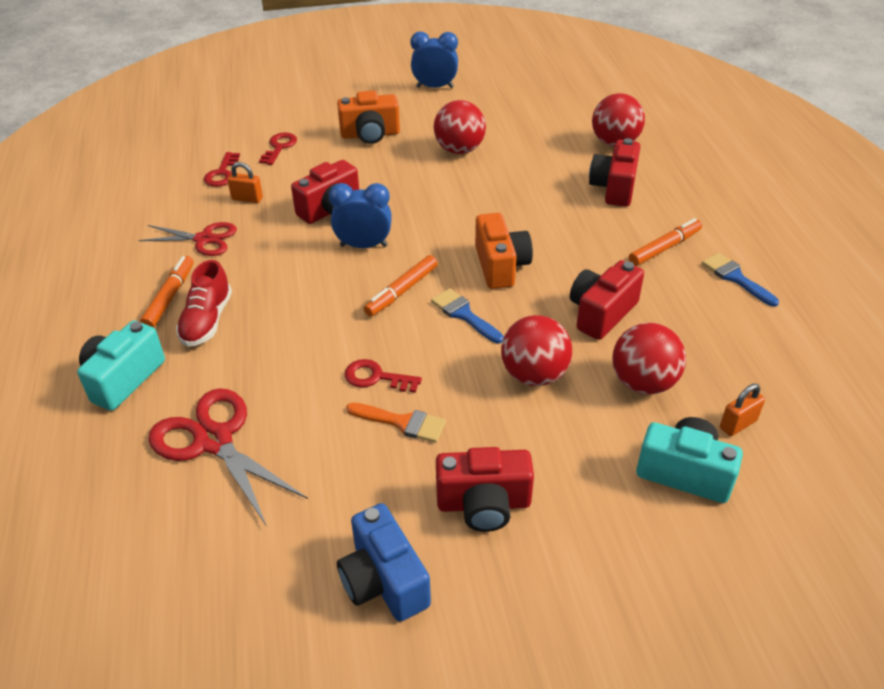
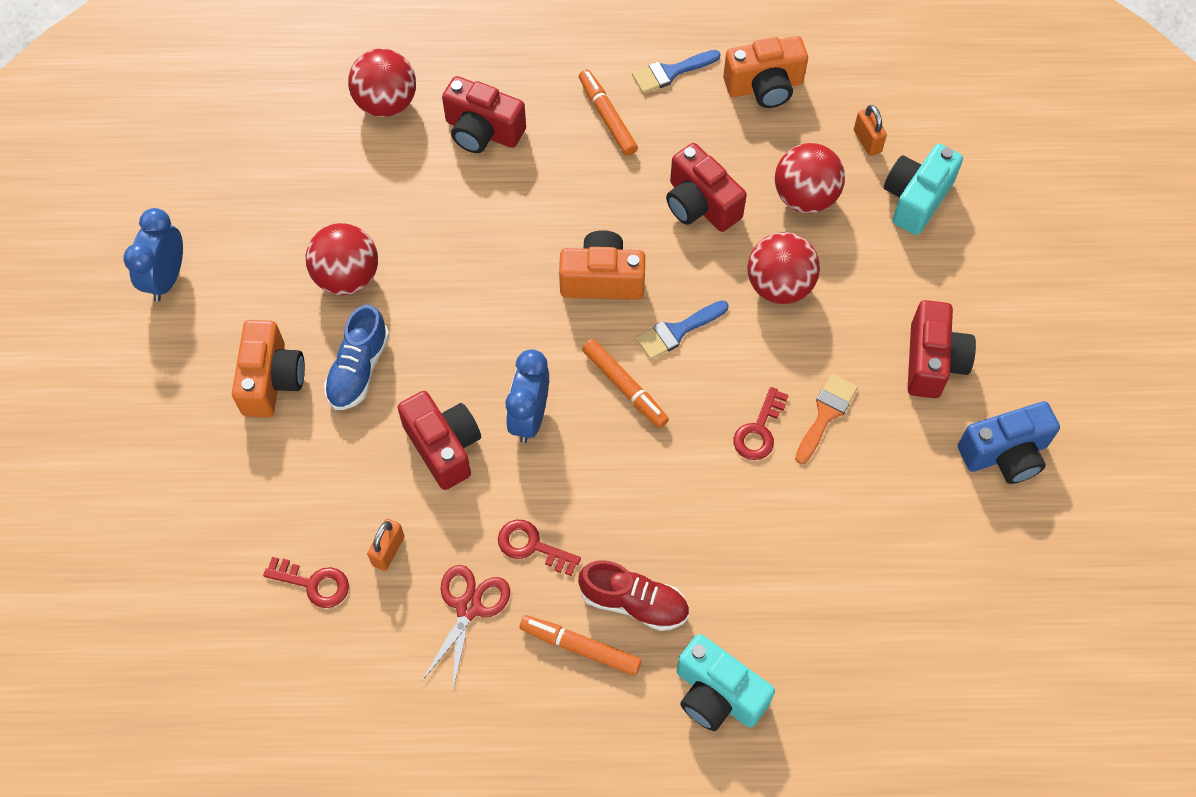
camera: 80 degrees left, 20 degrees up
(214, 441) = (825, 594): red scissors -> none
(279, 147) = (267, 503): red key -> red key (532, 546)
(386, 165) = (358, 369): none -> blue shoe
(759, 340) = (764, 86): none -> orange camera

